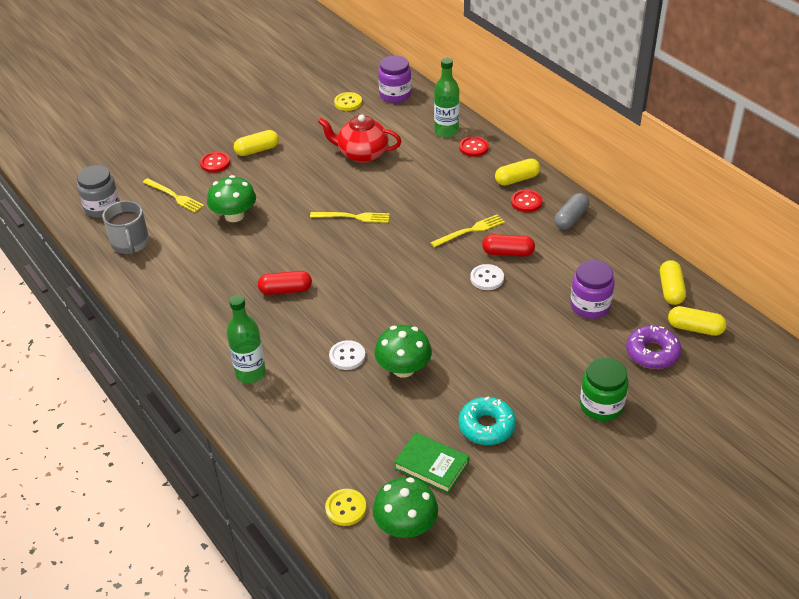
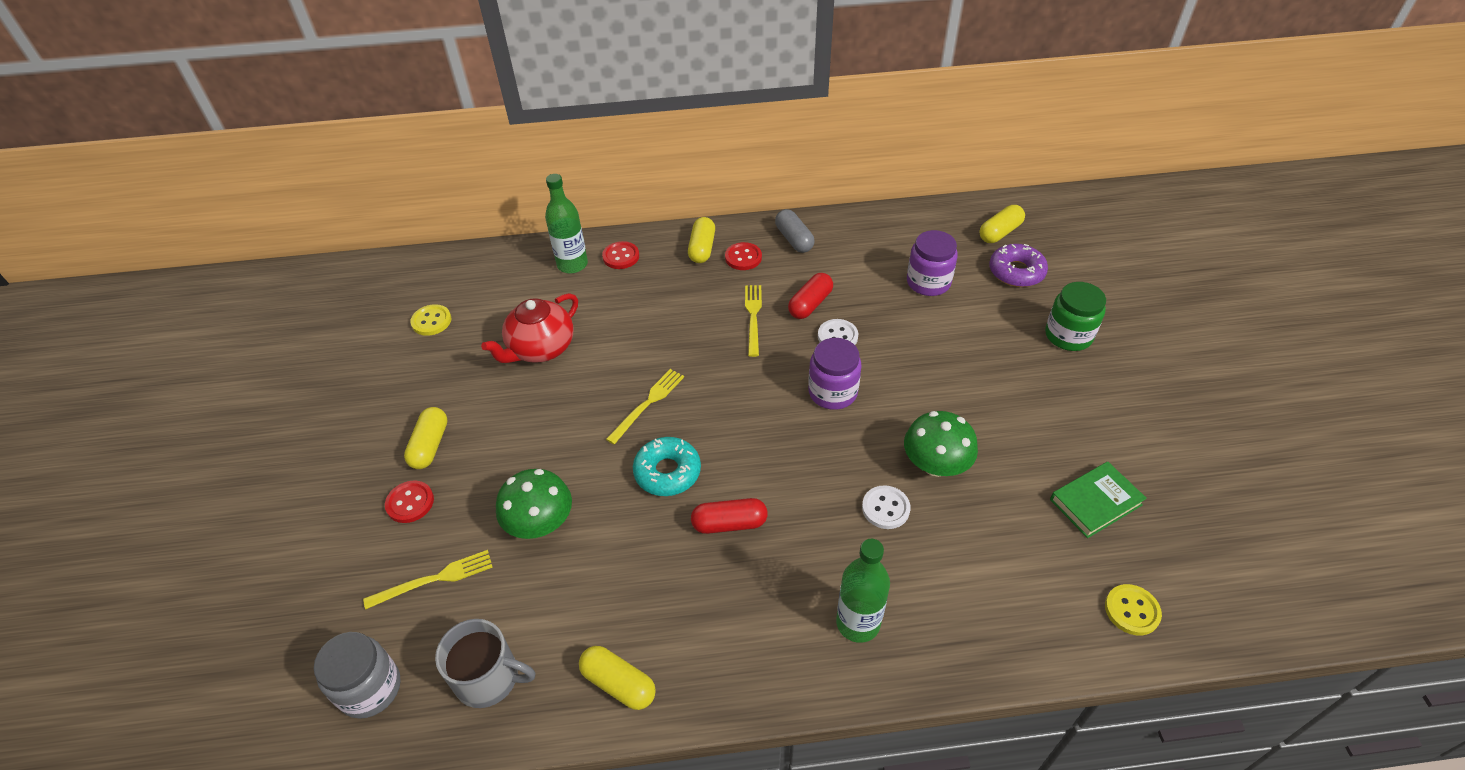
camera: 60 degrees left, 5 degrees up
(285, 290) = (729, 524): red capsule -> red capsule turned 60 degrees clockwise
(395, 95) = (463, 276): purple jar -> purple jar (832, 392)
(406, 526) = (1176, 563): green mushroom -> none
(486, 426) = (1058, 432): turquoise donut -> turquoise donut (667, 472)
(671, 290) = (940, 223): yellow capsule -> yellow capsule (619, 683)

